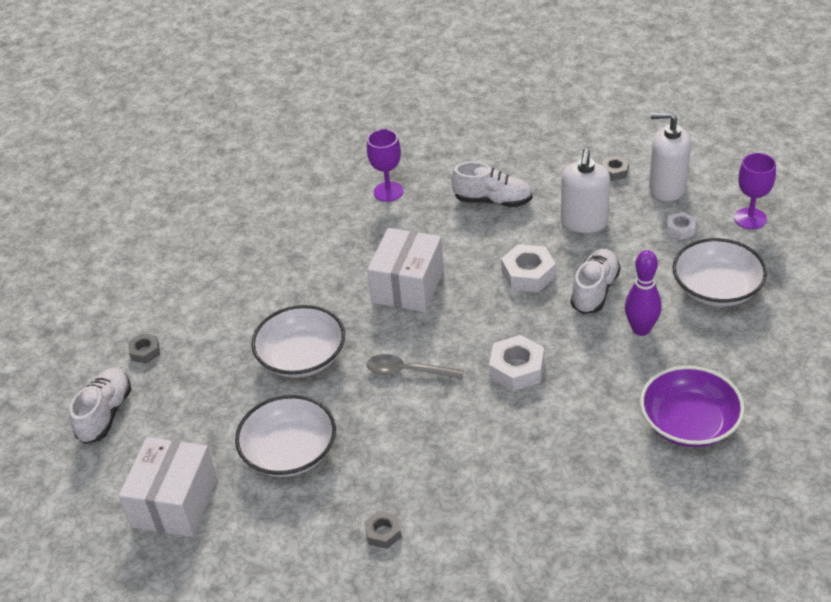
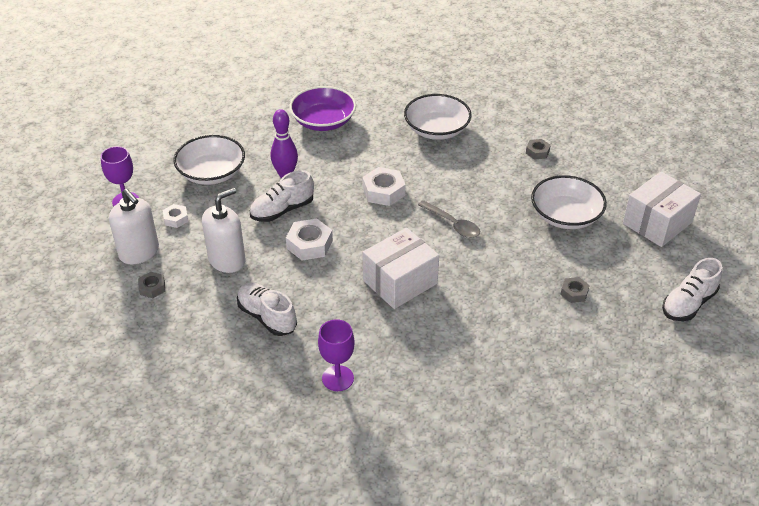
camera: 150 degrees left, 0 degrees up
(145, 352) = (638, 338): grey nut -> grey nut (574, 293)
(302, 357) = (518, 270): white bowl -> white bowl (436, 129)

